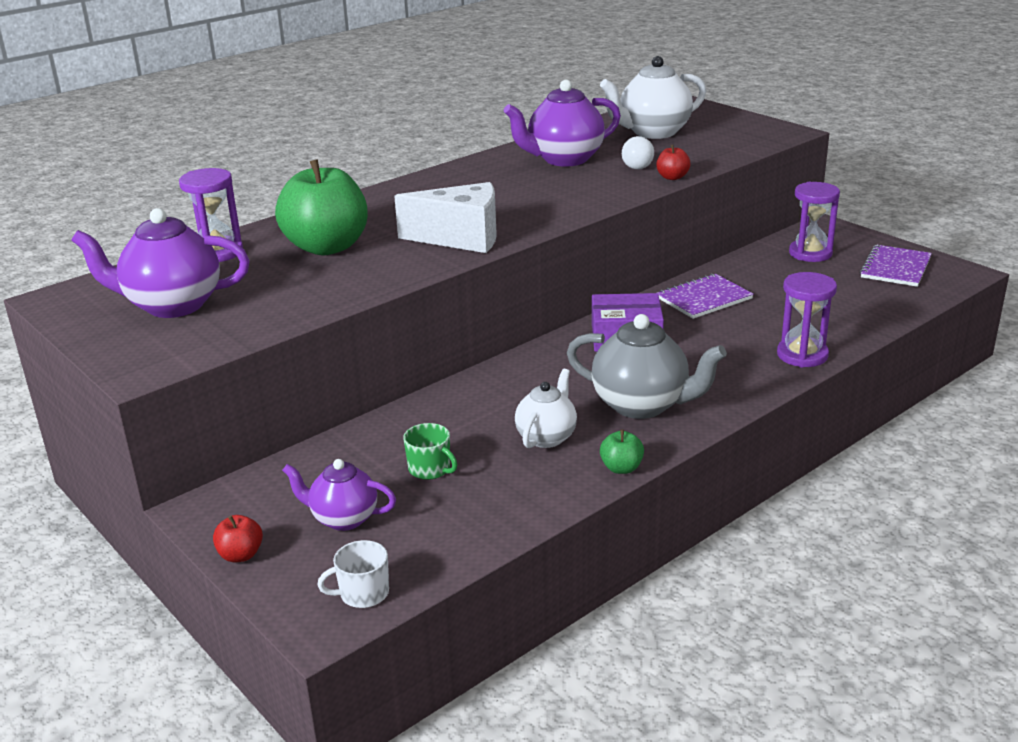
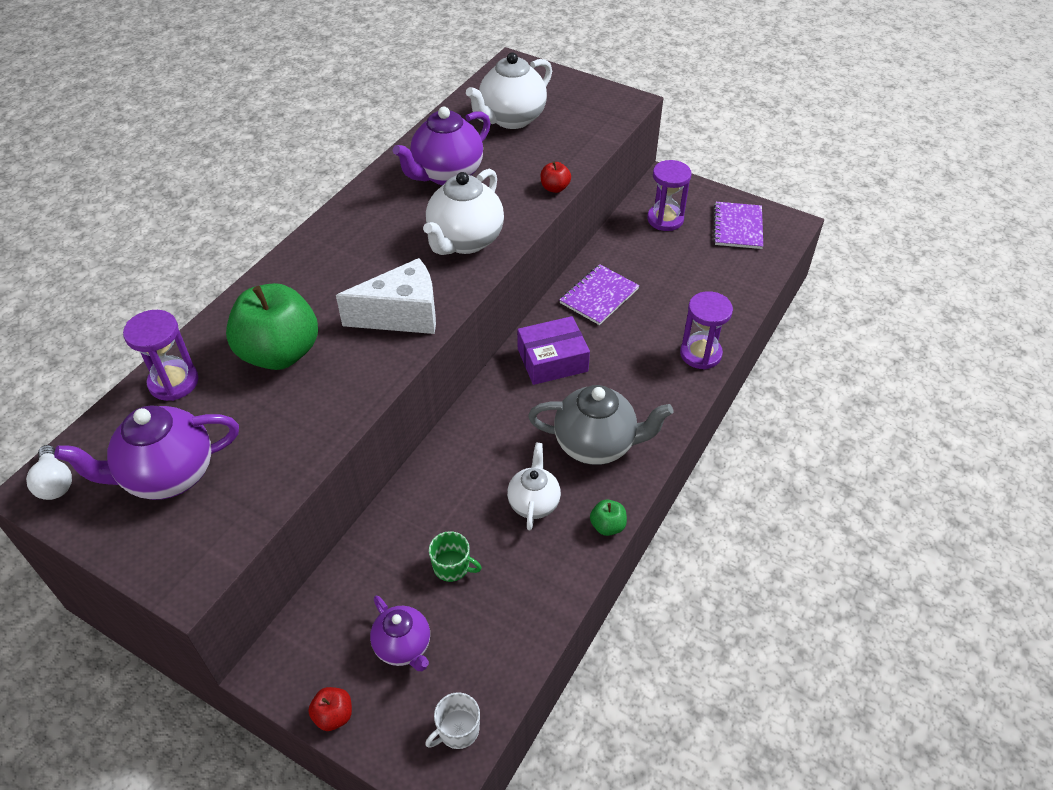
camera: 20 degrees left, 20 degrees up
(343, 518) = (403, 647): purple teapot -> purple teapot turned 120 degrees counterclockwise
(556, 200) = (465, 241): none -> white teapot
(635, 165) = (515, 174): white light bulb -> white light bulb (55, 482)

